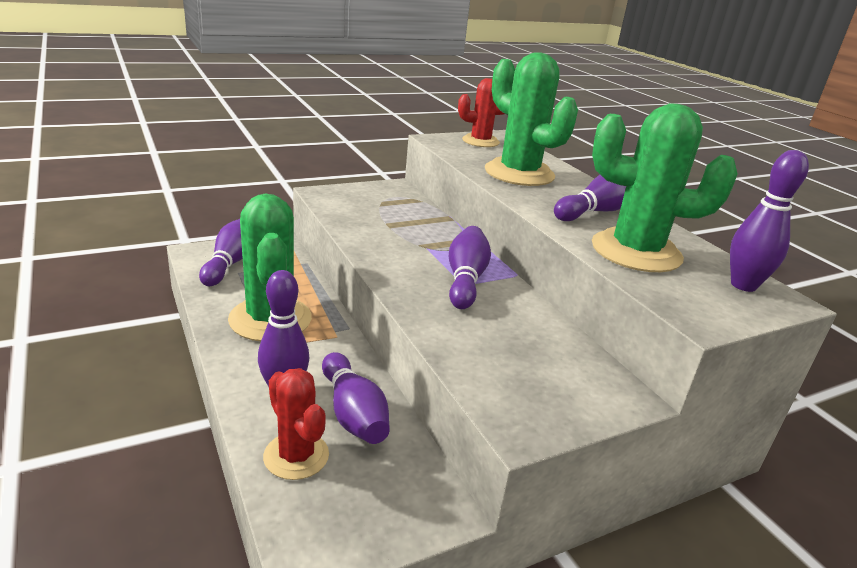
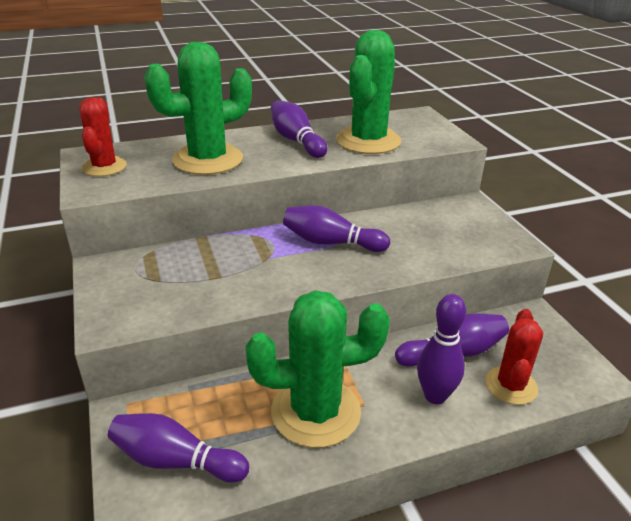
camera: 80 degrees left, 5 degrees up
(296, 456) = (511, 385): red cactus -> red cactus turned 45 degrees counterclockwise
(743, 285) = (407, 120): purple bowling pin -> none

